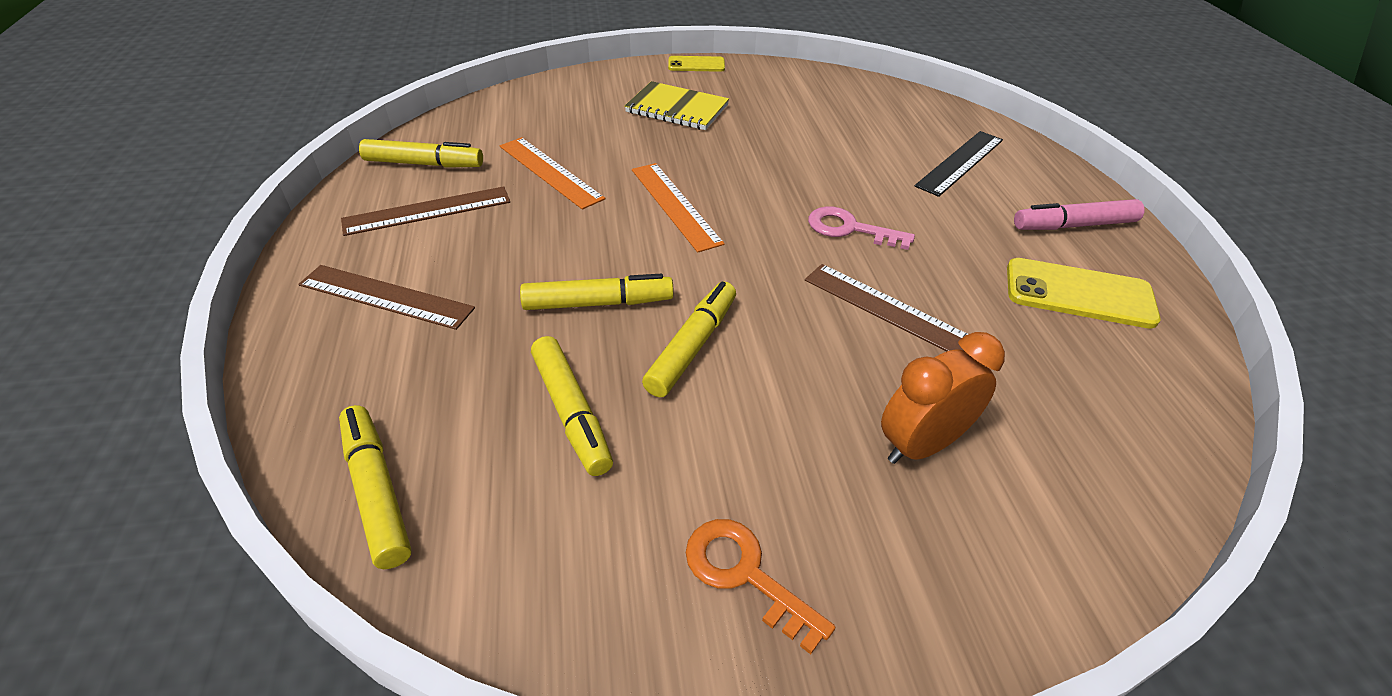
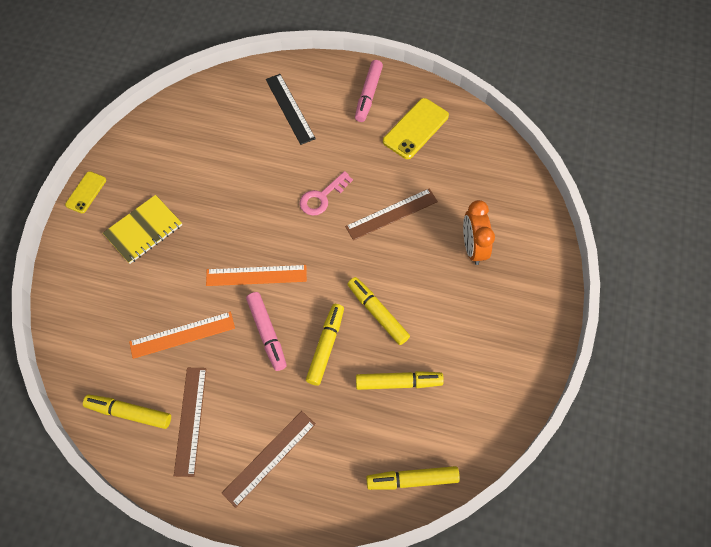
camera: 65 degrees left, 20 degrees up
(424, 164) = (129, 413): yellow marker -> yellow marker turned 105 degrees counterclockwise
(589, 239) = (267, 333): none -> pink marker
(745, 574) = (507, 343): orange key -> none

